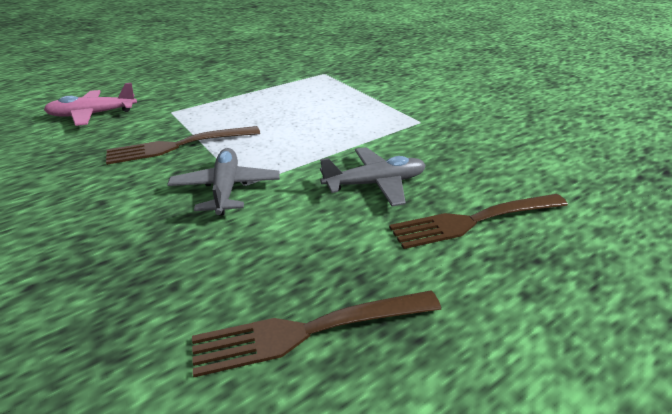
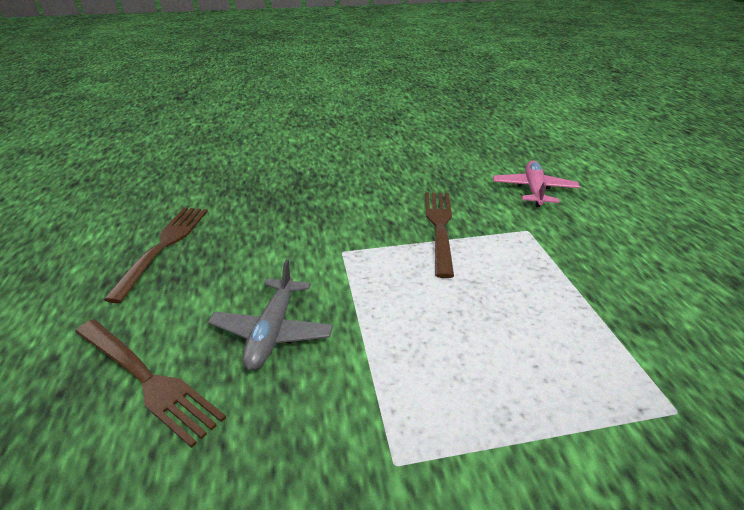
camera: 115 degrees right, 0 degrees up
(226, 189) = (342, 241): grey plane -> none
(474, 221) = (147, 379): brown fork -> brown fork turned 120 degrees clockwise

